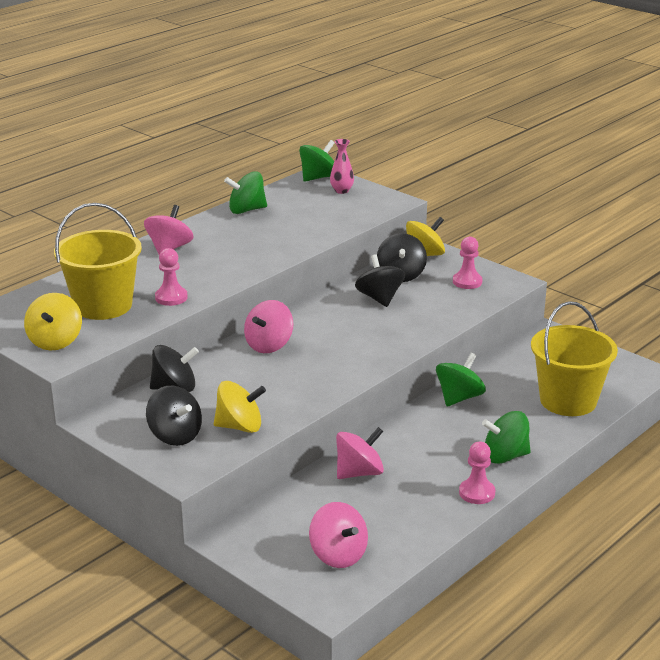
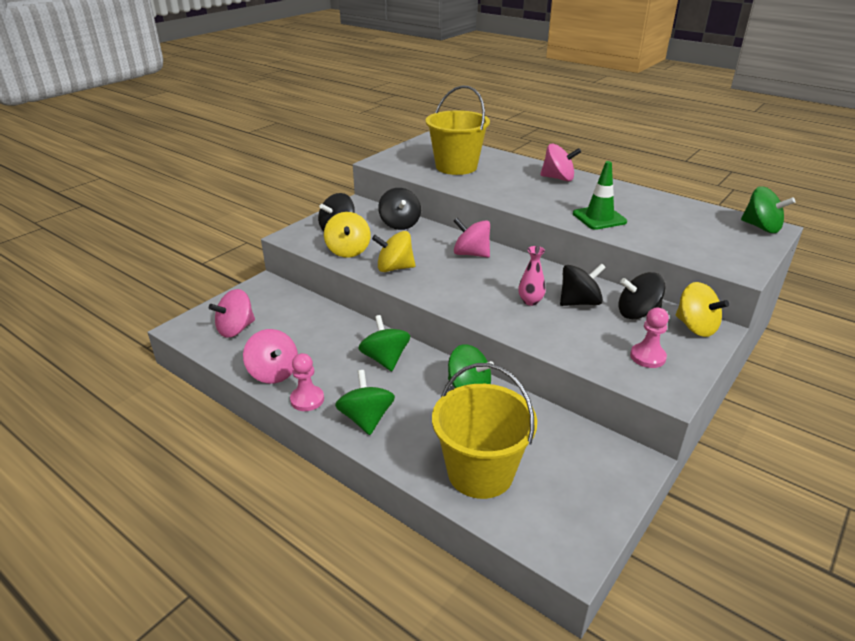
camera: 85 degrees right, 5 degrees up
(55, 341) = (403, 159): yellow spinning top -> yellow spinning top (394, 268)
(171, 297) = (475, 185): pink pawn -> none
(246, 210) = (654, 200): green spinning top -> green spinning top (385, 359)
(280, 241) = (599, 218): none -> green traffic cone
(341, 191) = (739, 240): pink vase -> pink vase (530, 301)
(359, 472) = (341, 334): pink spinning top -> pink spinning top (273, 373)

